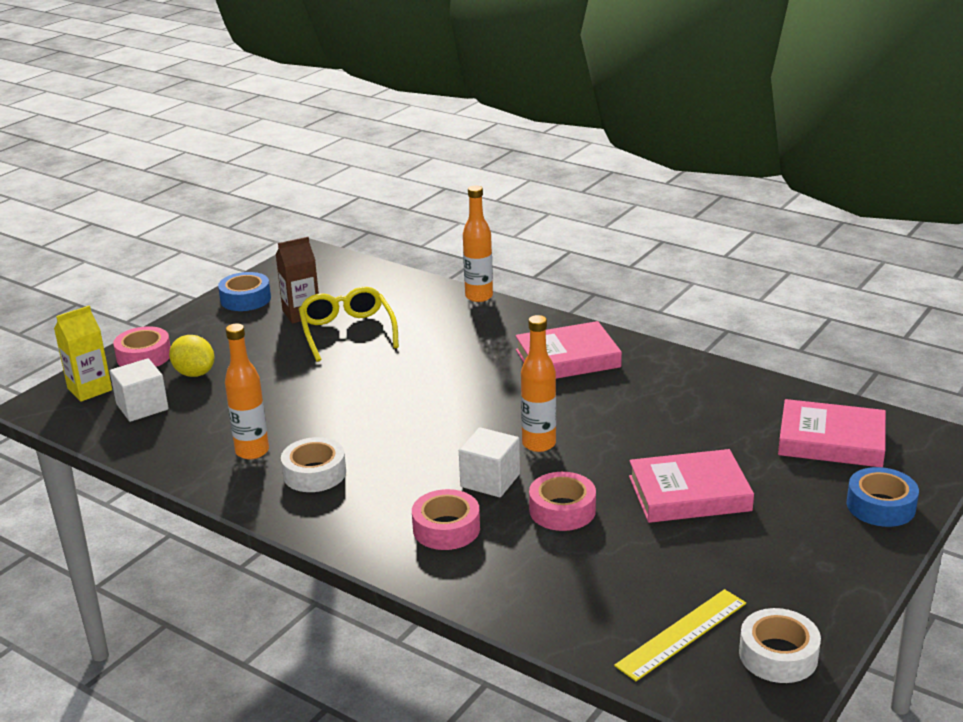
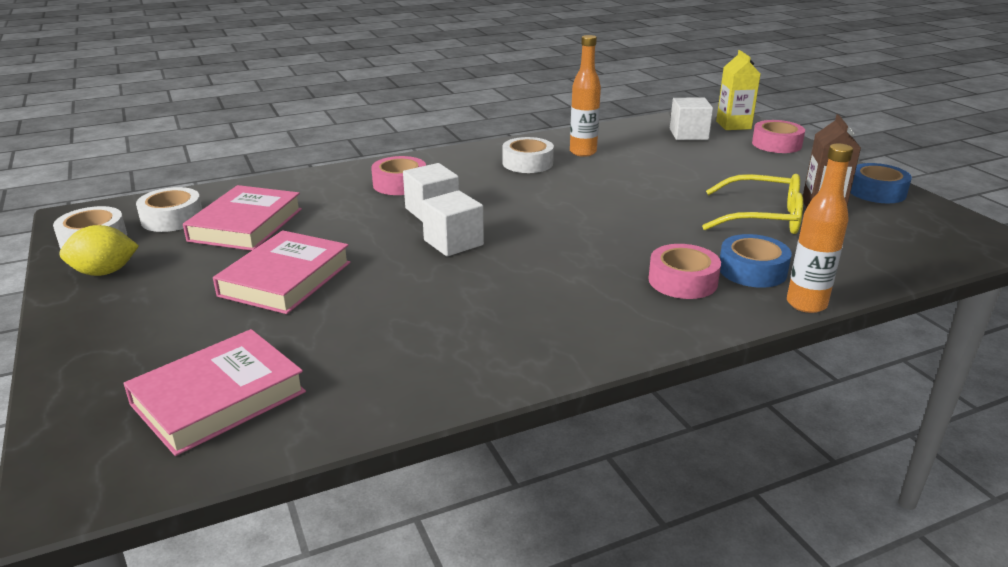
camera: 120 degrees right, 0 degrees up
(194, 373) = (729, 154): yellow lemon -> yellow lemon (104, 272)
(539, 444) = (453, 242): orange bottle -> white cube
(562, 510) = (354, 224): pink tape -> pink tape (682, 281)
(567, 358) = (592, 307): pink book -> pink book (246, 225)
(682, 634) = (172, 218): yellow ruler -> white tape
(880, 506) = (97, 366): blue tape -> blue tape (752, 270)

